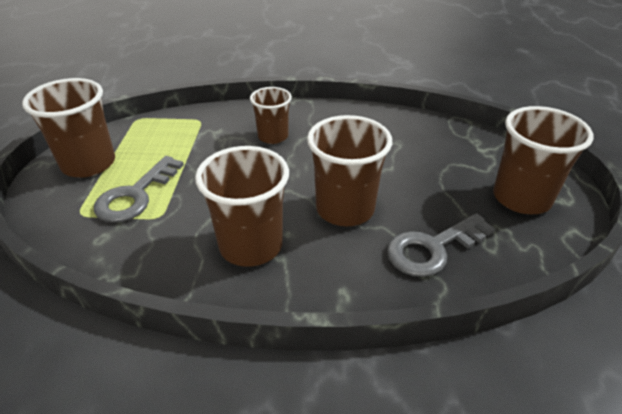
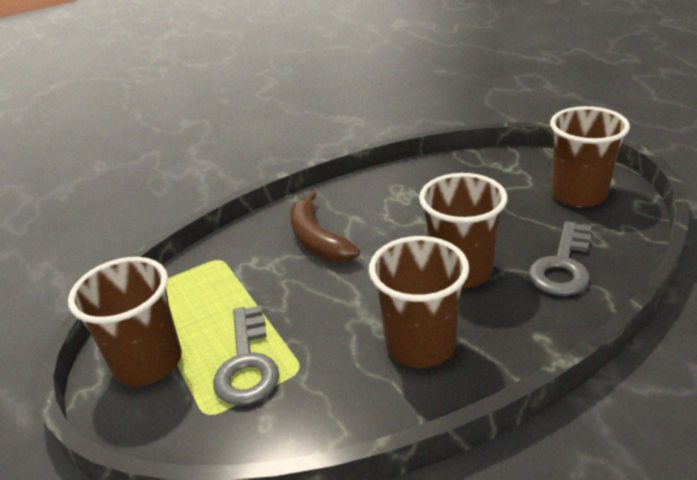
camera: 30 degrees left, 5 degrees down
(273, 136) = (317, 240): brown cup -> brown banana

